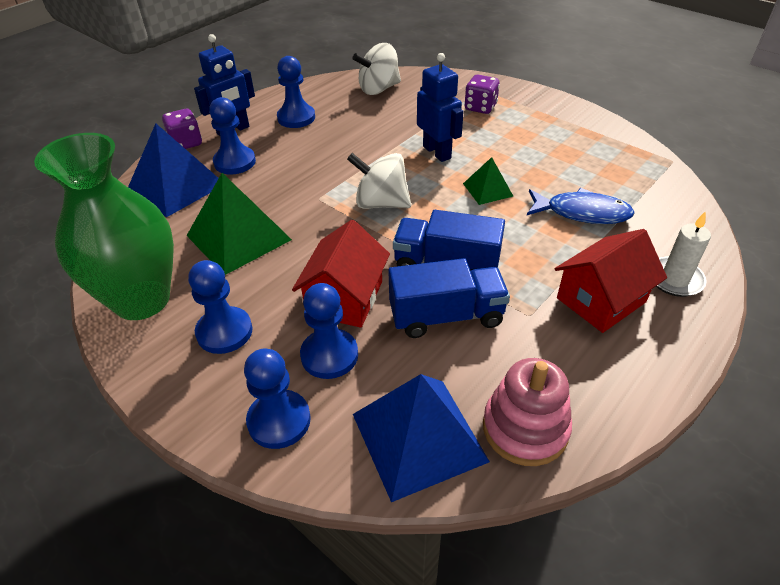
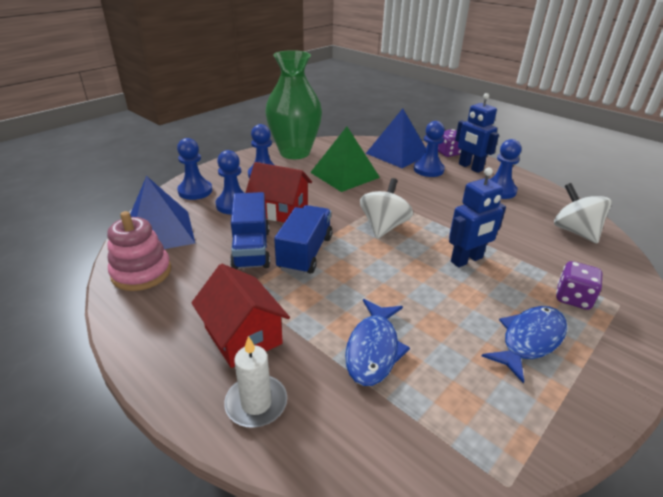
camera: 90 degrees right, 10 degrees down
(487, 189) = (409, 286): green pyramid -> none
(538, 134) = (529, 340): none -> blue fish

